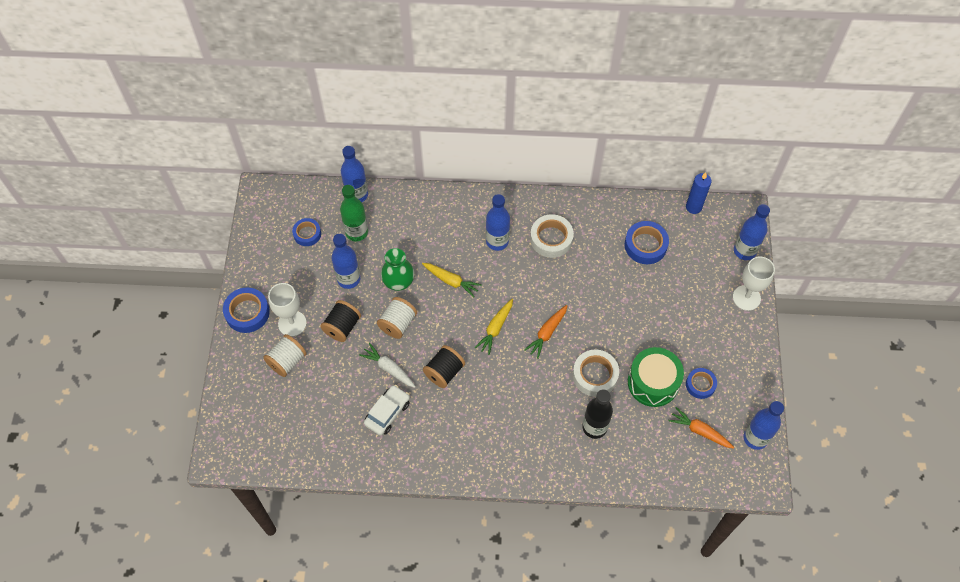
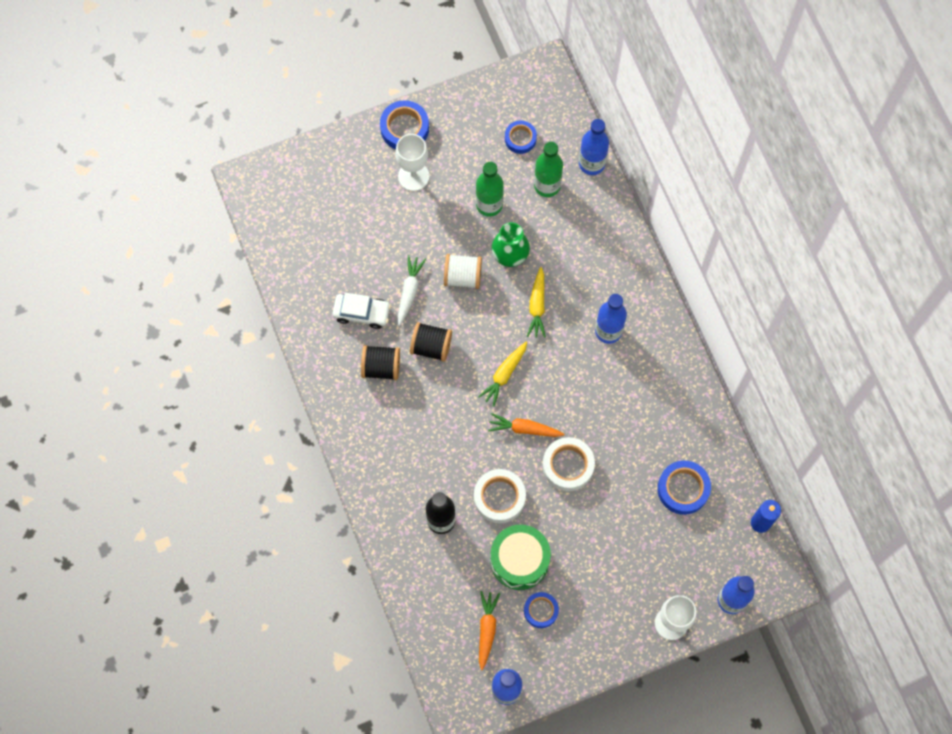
camera: 65 degrees right, 10 degrees up
(287, 361) = (371, 192): white spool -> none
(342, 327) = (433, 225): black spool -> black spool (381, 367)
(348, 279) = (489, 205): blue bottle -> green bottle
(495, 328) = (504, 375): yellow carrot -> yellow carrot turned 60 degrees counterclockwise
(551, 239) = (640, 385): white tape -> white tape (568, 466)

